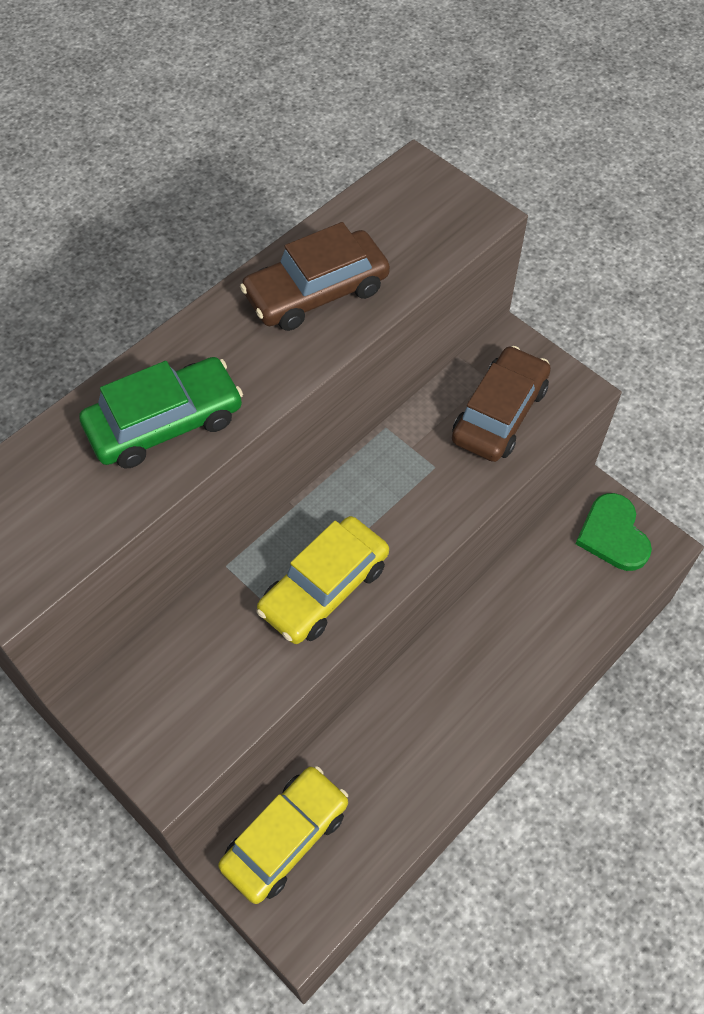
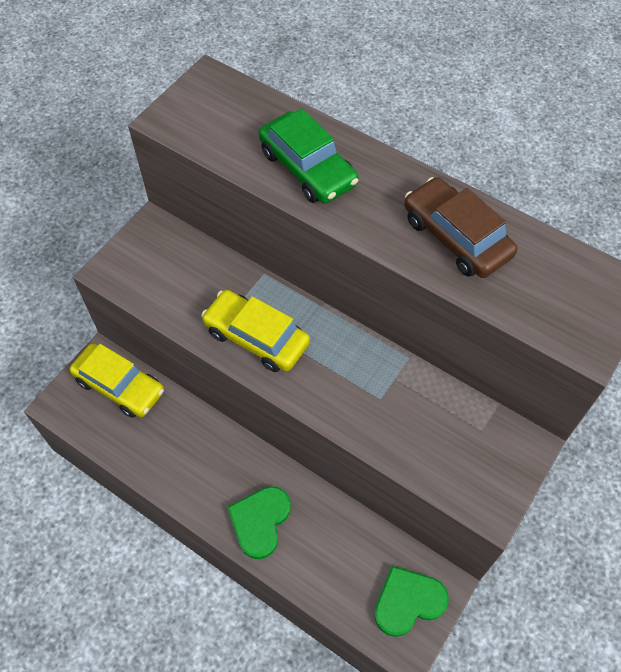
camera: 80 degrees right, 0 degrees up
(499, 414) = (447, 443): brown car -> none
(507, 674) = (260, 521): none -> green heart

